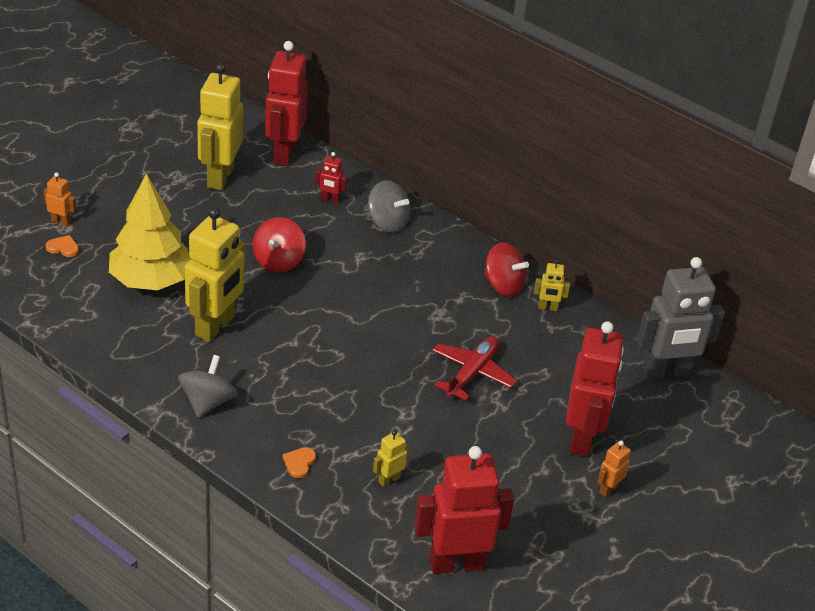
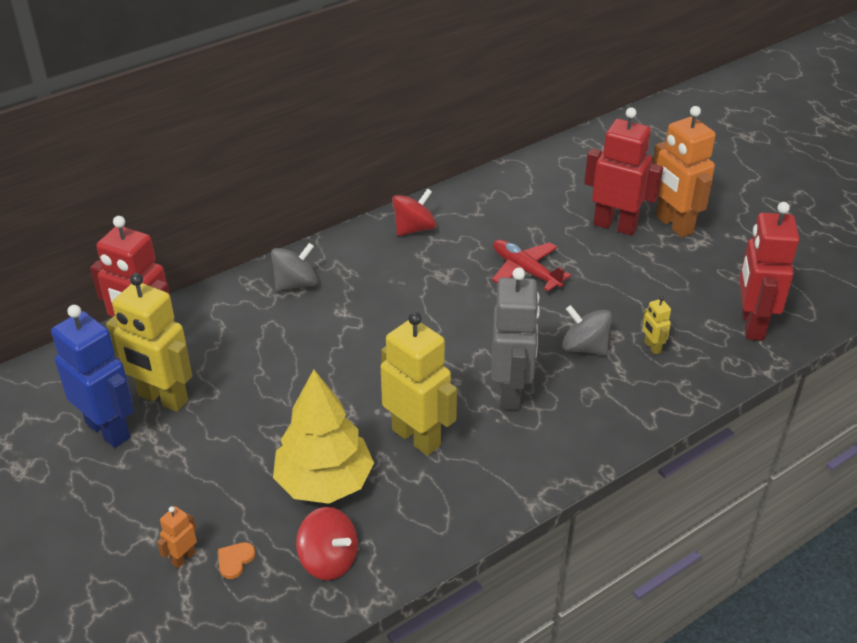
camera: 70 degrees left, 0 degrees up
(178, 158) = (108, 430): none -> blue robot
(207, 402) = (531, 459): grey spinning top -> grey spinning top (584, 347)
(278, 261) = (327, 372): red spinning top -> red spinning top (328, 560)
(299, 463) = (625, 403): orange heart -> none
(330, 200) = (243, 318): red robot -> none
(547, 308) = (451, 209): yellow robot -> none
(608, 489) = (673, 225): orange robot -> orange robot, size x2.28
(665, 372) = (546, 166): grey robot -> grey robot (511, 392)

